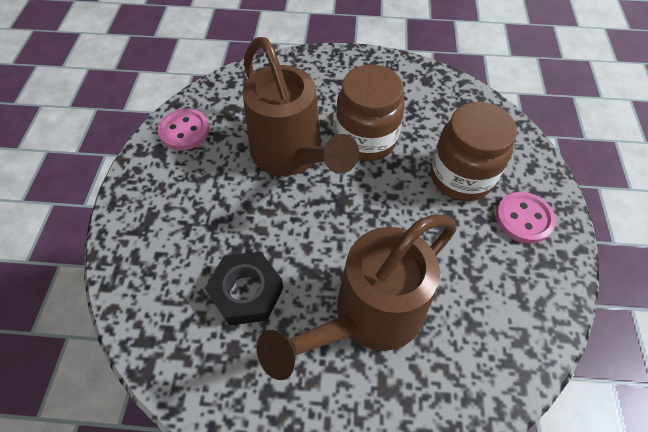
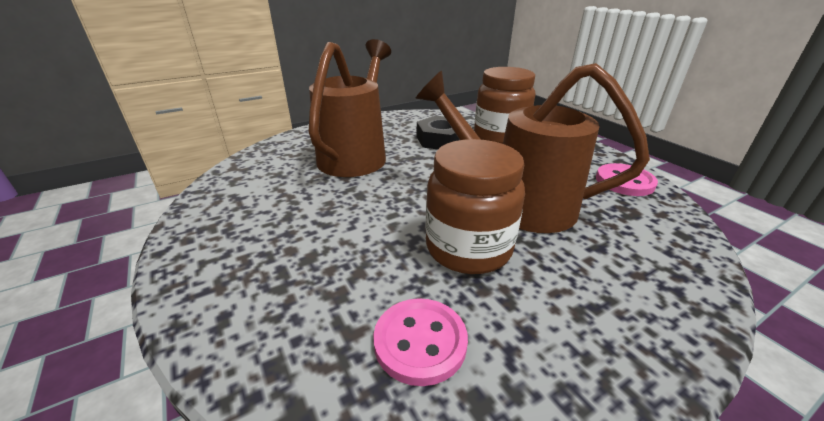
camera: 145 degrees right, 25 degrees down
(461, 177) = (327, 261): brown jar -> brown jar (500, 137)
(523, 218) = (235, 252): pink button -> pink button (420, 342)

